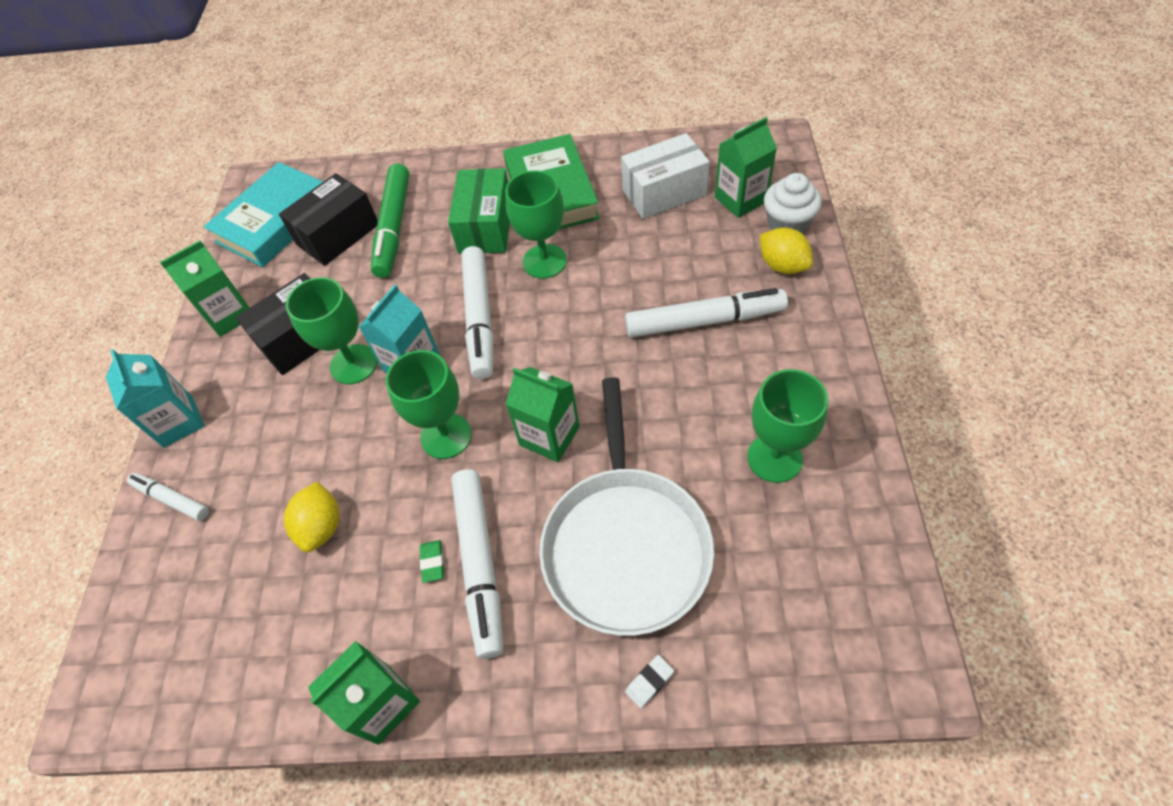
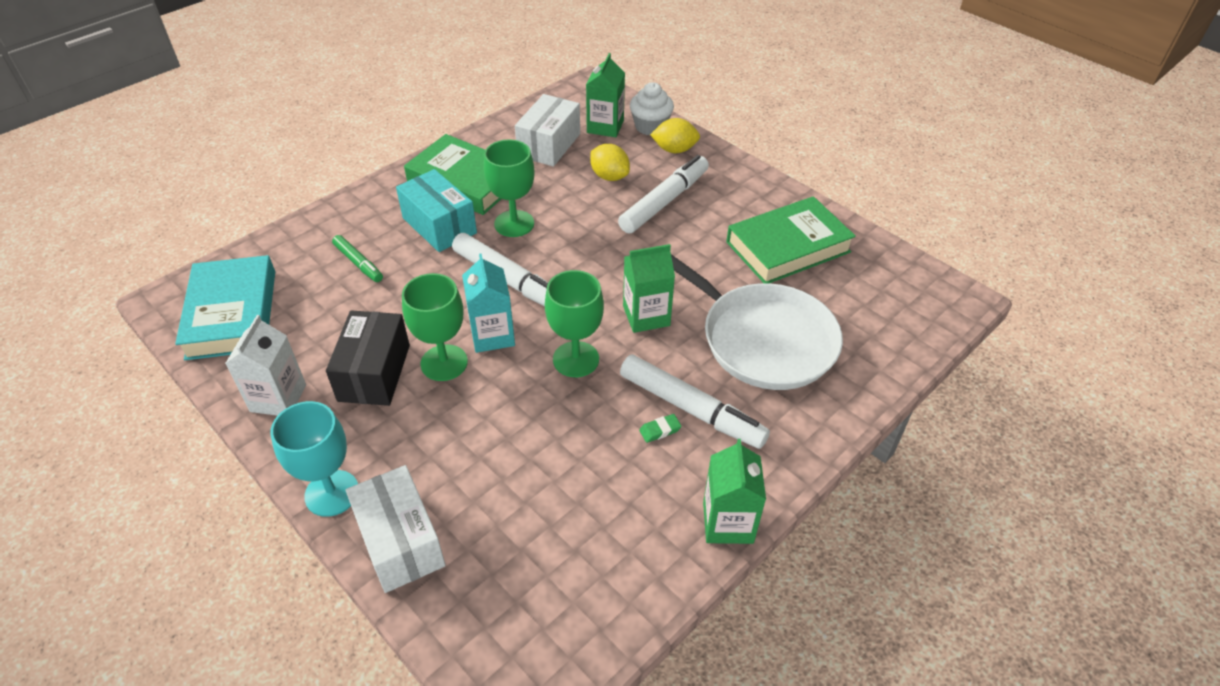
camera: 50 degrees left, 10 degrees down
(172, 499) = (400, 541): white marker -> white box
(178, 422) = (332, 493): turquoise carton -> turquoise goblet
(230, 315) = (278, 398): green carton -> white carton
(322, 526) = (554, 468): yellow lemon -> yellow lemon (609, 176)
(338, 234) = (311, 292): black box -> none
(394, 227) = (358, 263): green marker -> green marker, size x0.56
(432, 562) = (660, 430): green eraser -> green eraser turned 60 degrees counterclockwise
(486, 227) = (439, 225): green box -> turquoise box
(649, 682) = (856, 392): white eraser -> none
(774, 458) = (788, 247): green goblet -> green book

